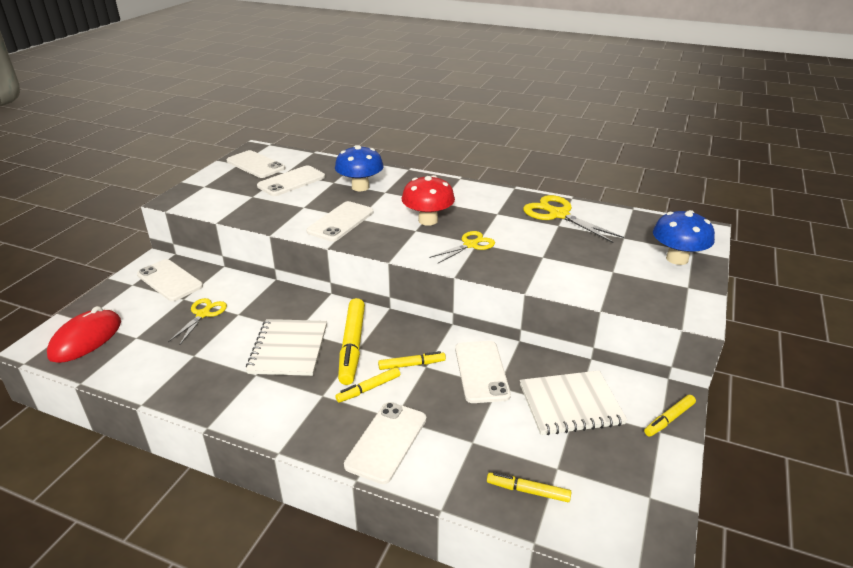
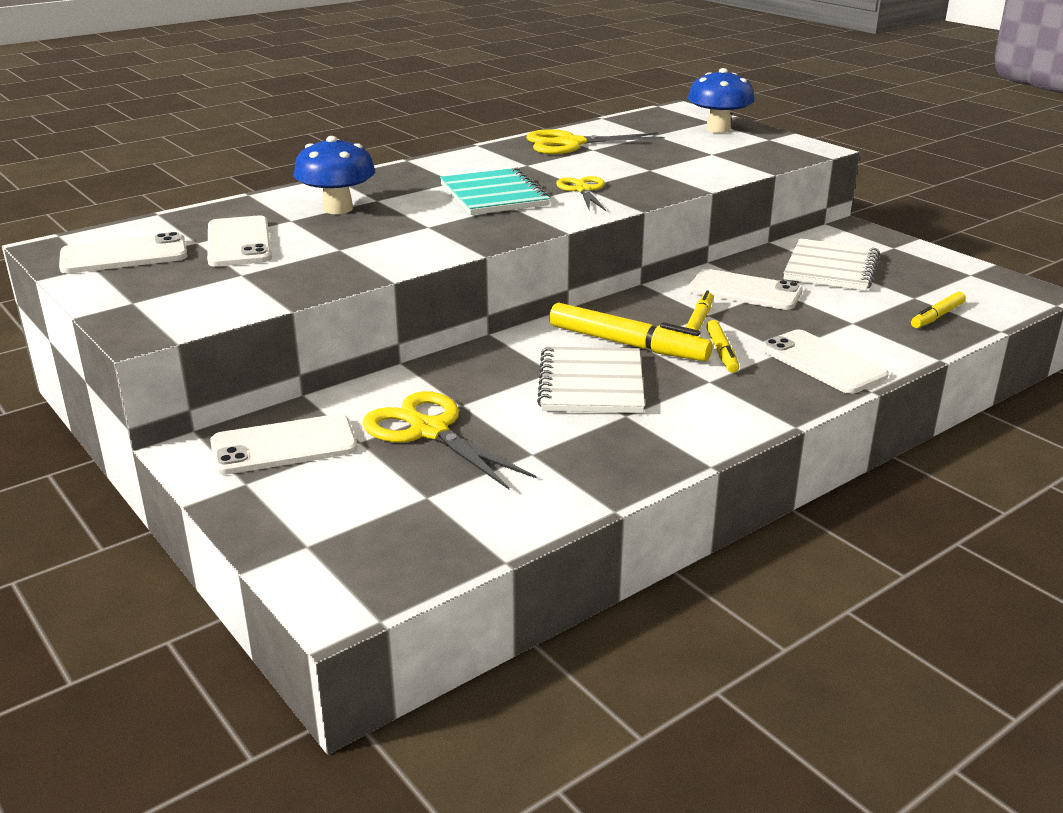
camera: 60 degrees left, 5 degrees down
(86, 339) = (376, 545): red mouse -> none
(203, 314) = (428, 430): yellow scissors -> yellow scissors, size x1.57
(288, 349) = (591, 384): white notebook -> white notebook turned 60 degrees clockwise
(340, 222) = (423, 236): white phone -> none
(428, 220) = (494, 195): red mushroom -> turquoise notebook
(669, 419) = (881, 239): yellow marker -> none

